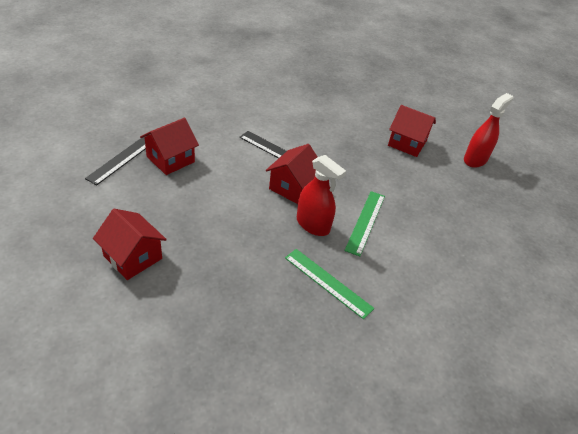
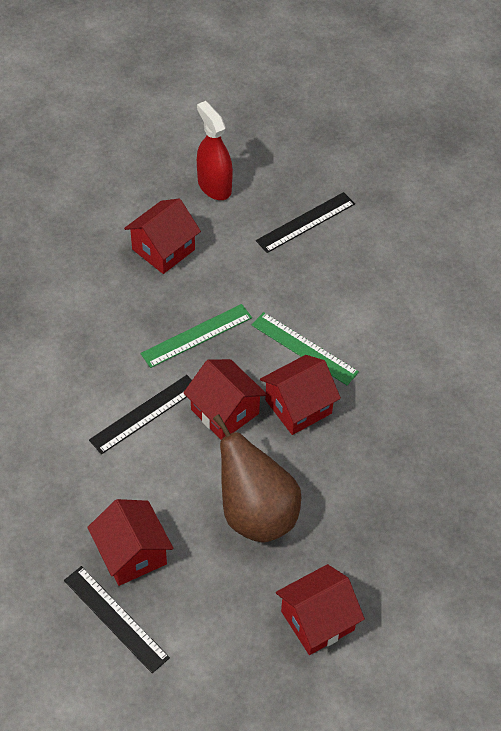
camera: 70 degrees left, 10 degrees up
(215, 213) = (256, 513): none -> brown pear
(313, 225) = (298, 406): red spray bottle -> red house
(328, 282) = (392, 416): green ruler -> green ruler (196, 335)
(478, 209) = (305, 222): none -> black ruler

